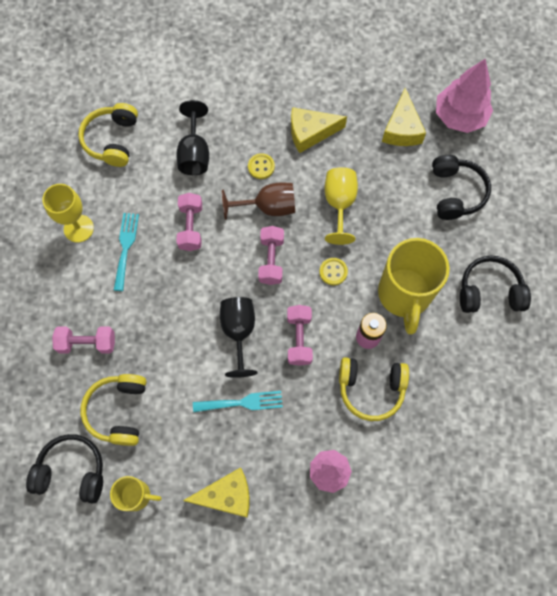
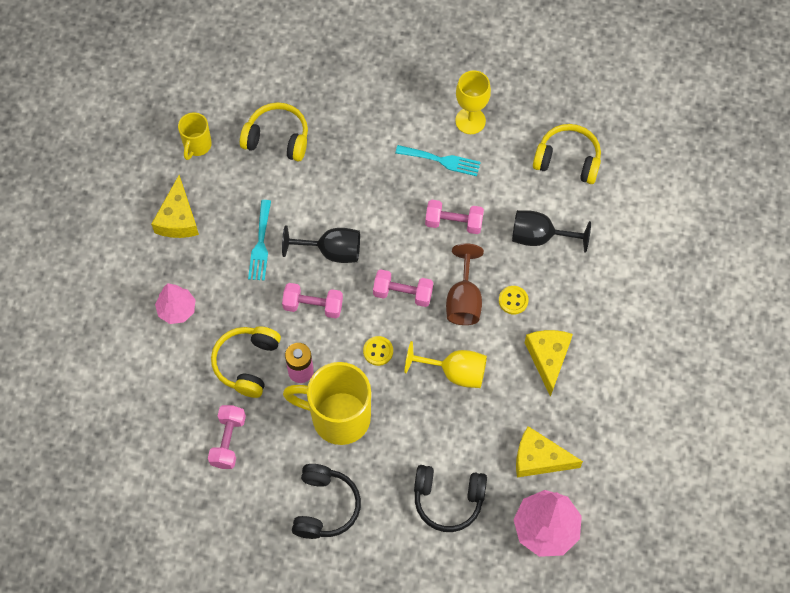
camera: 100 degrees right, 5 degrees down
(72, 471) = (231, 96): black headphones -> none
(87, 343) = (348, 118): pink dumbbell -> pink dumbbell (228, 441)

